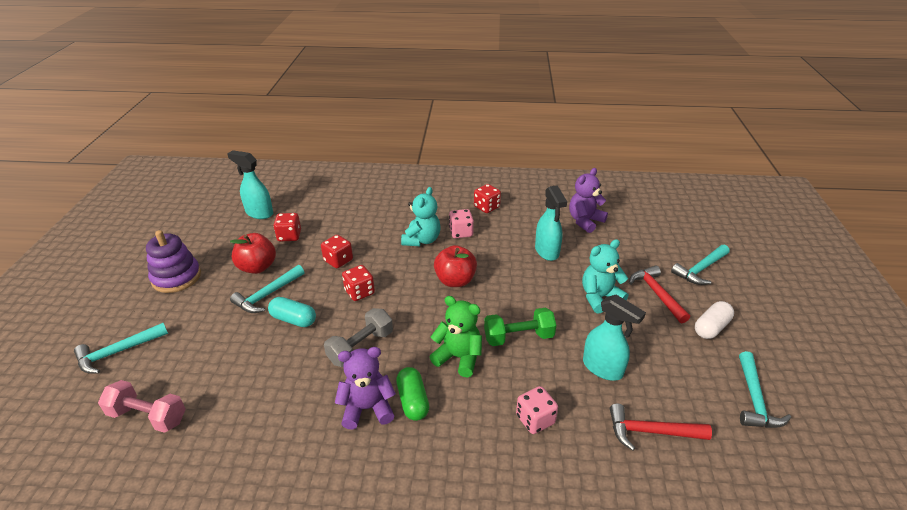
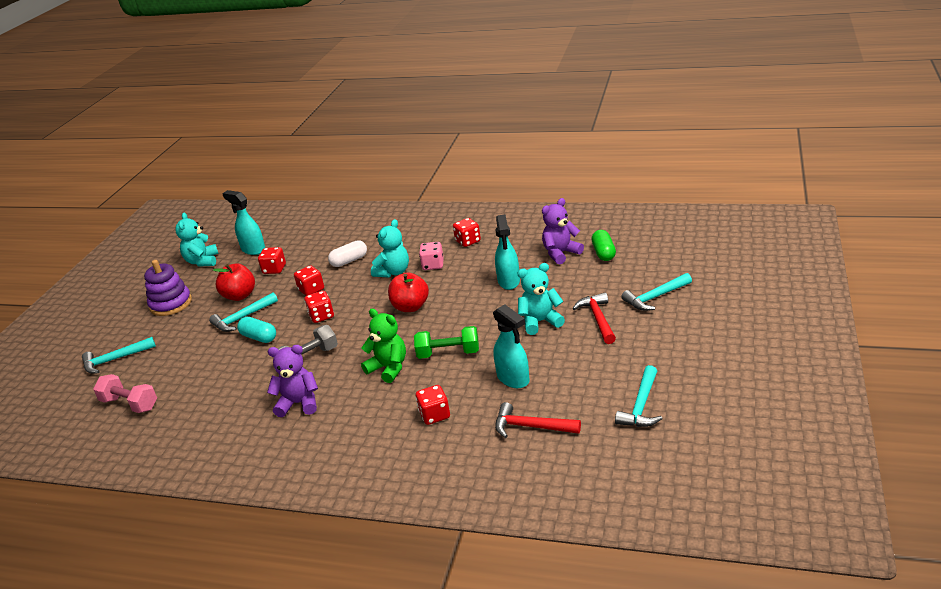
camera: 15 degrees right, 5 degrees down
(204, 226) = (202, 261): none -> turquoise teddy bear
(413, 401) = (338, 399): green capsule -> green capsule (603, 253)
(535, 419) = (434, 415): pink dice -> red dice
(711, 327) = (635, 348): white capsule -> white capsule (349, 261)

